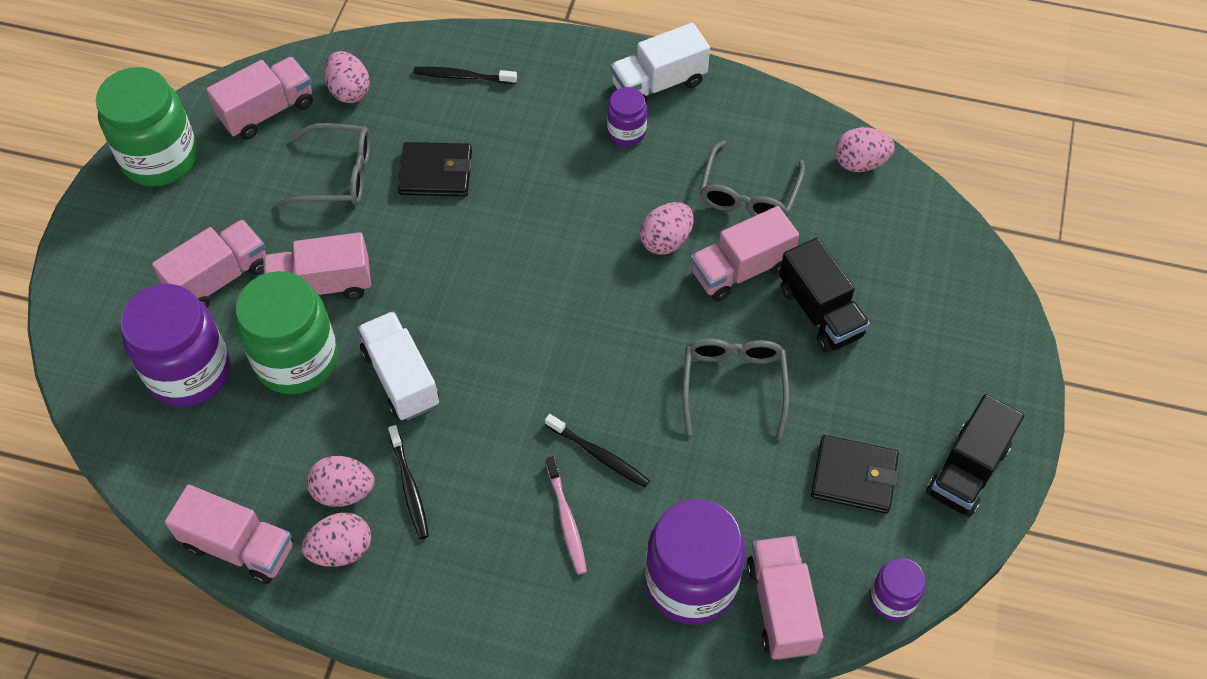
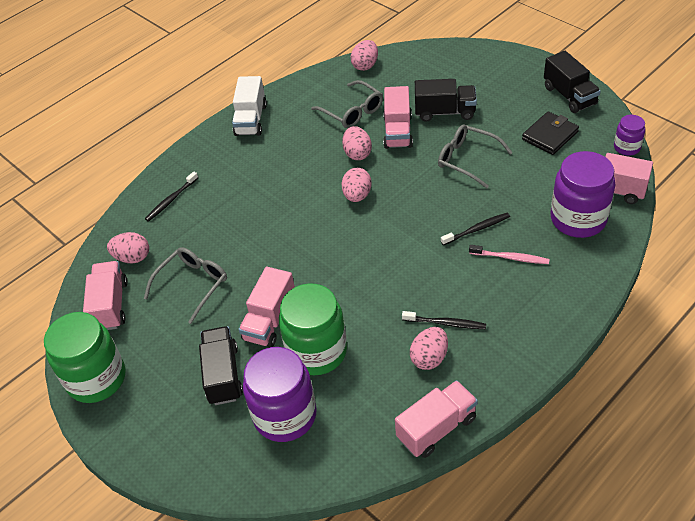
camera: 55 degrees left, 10 degrees down
(219, 279) = (223, 375): pink truck -> black truck
(341, 550) = (470, 372): pink egg -> pink egg (357, 195)
(401, 378) = (366, 302): white truck -> none
(436, 172) = (231, 236): black wallet -> none
(626, 132) = (272, 144): purple jar -> none

